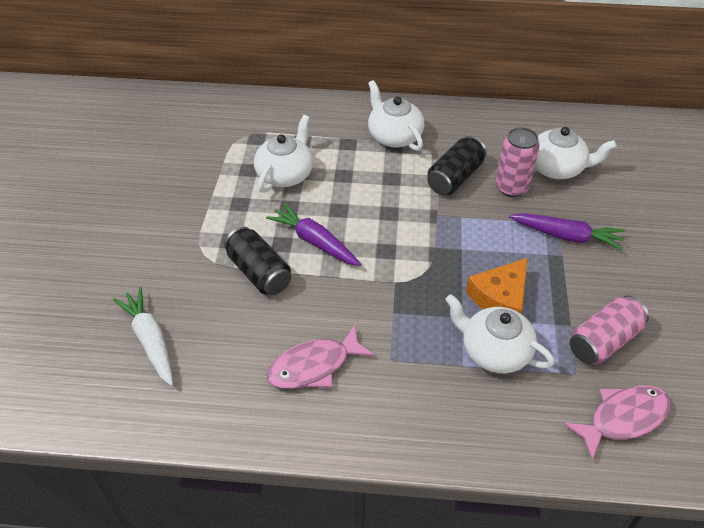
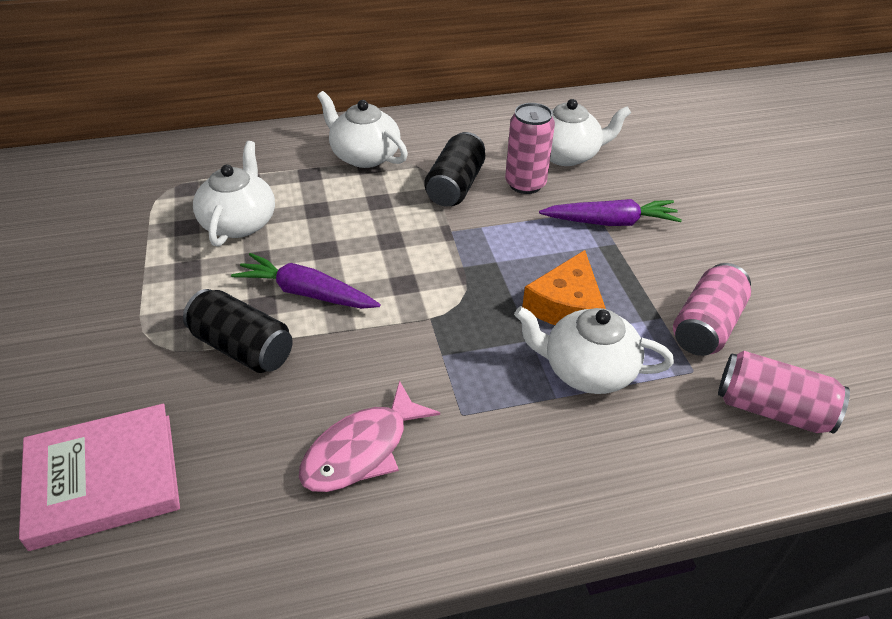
camera: 20 degrees left, 5 degrees down
(150, 340) = (103, 479): white carrot -> pink book
(623, 418) = (772, 409): pink fish -> pink can

